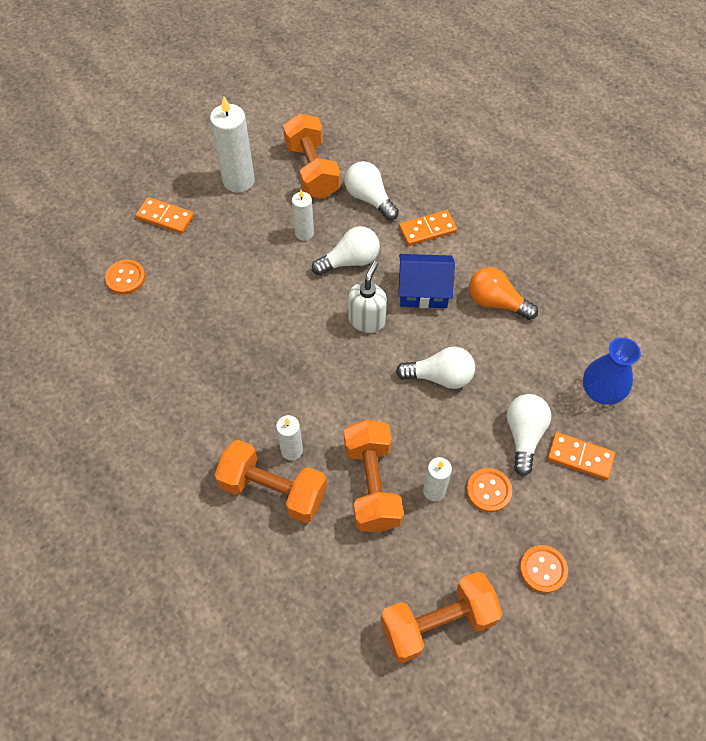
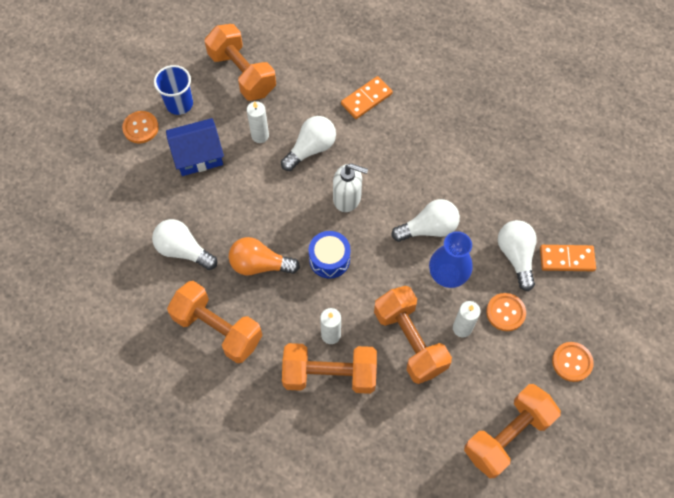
camera: 20 degrees left, 5 degrees up
(125, 278) = (115, 228): orange button -> orange button (141, 128)
(165, 217) = (127, 159): orange domino -> none
(180, 405) = (218, 329): none -> orange dumbbell
(238, 181) = (179, 104): white candle -> blue cup
(322, 374) = (329, 259): none -> blue drum
(367, 320) = (347, 198): white soap dispenser -> white soap dispenser turned 105 degrees clockwise
(369, 198) = (304, 85): white light bulb -> white light bulb (183, 250)
(423, 290) = (385, 156): blue house -> blue house (198, 155)
(496, 302) = (450, 147): orange light bulb -> orange light bulb (259, 264)
(601, 391) = (563, 198): blue vase -> blue vase (448, 274)

